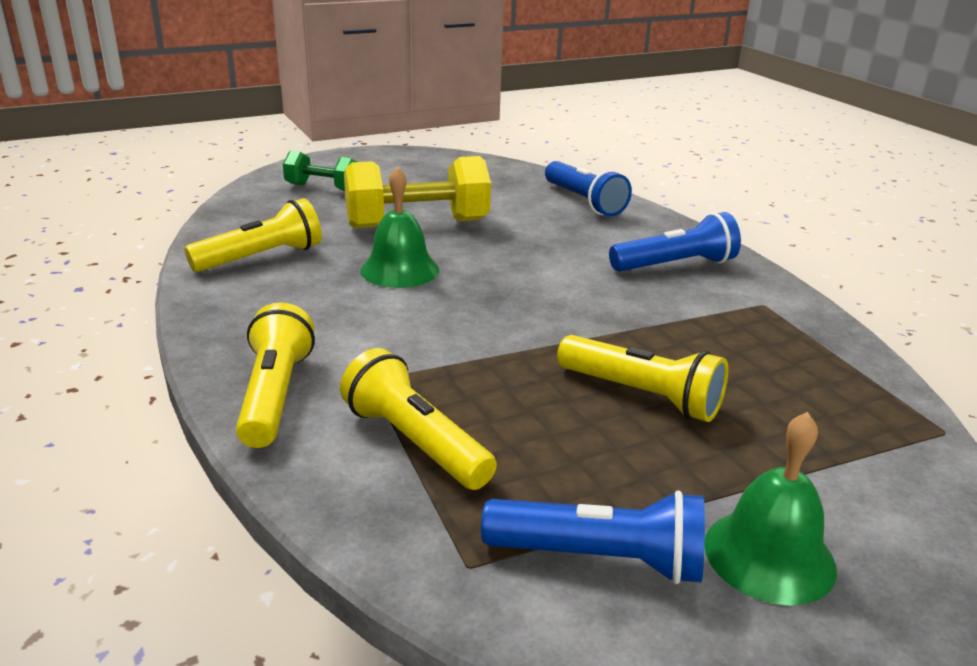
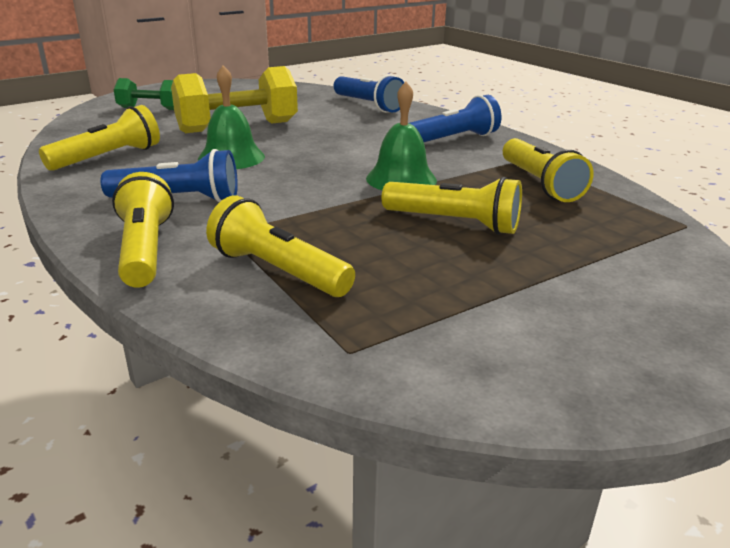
camera: 10 degrees left, 0 degrees up
(600, 559) = (457, 334): blue flashlight -> blue flashlight (179, 199)
(768, 346) = (540, 184): none -> yellow flashlight
(769, 555) = (588, 316): green bell -> green bell (401, 179)

